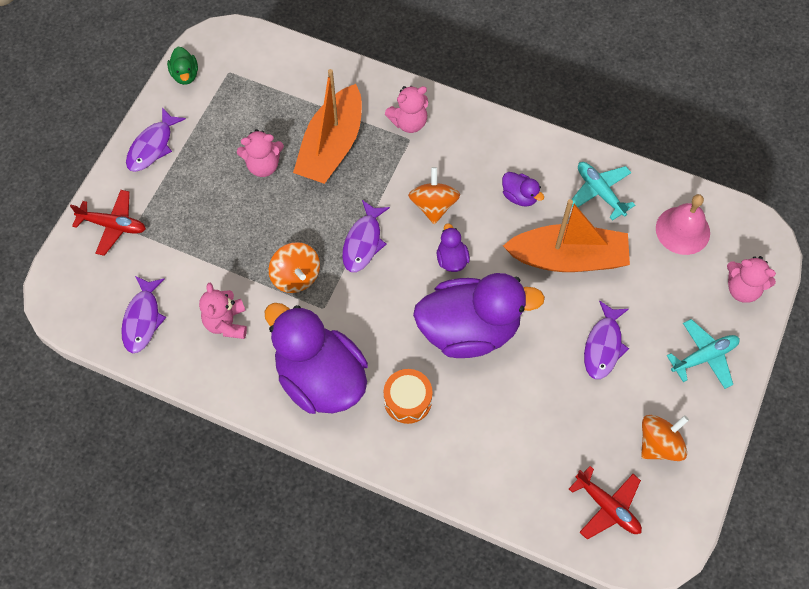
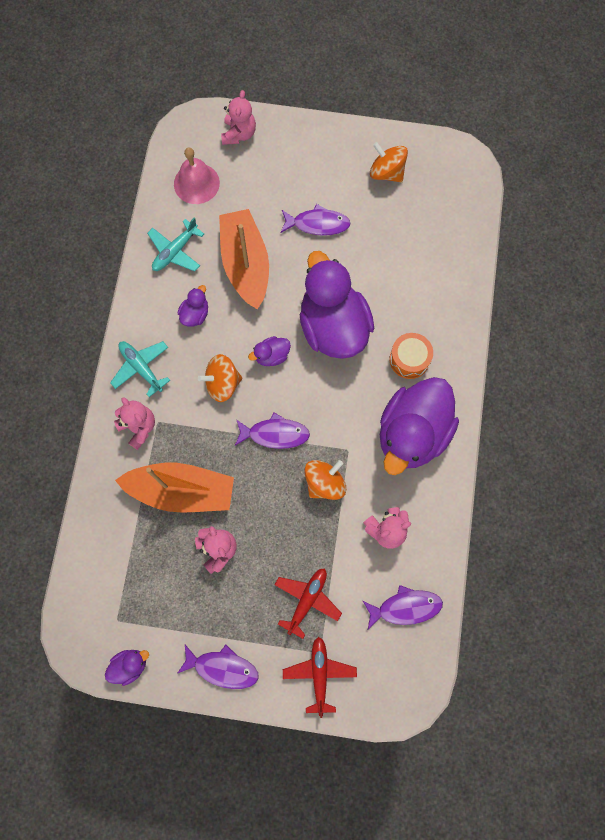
camera: 105 degrees left, 10 degrees up
(185, 75) = (130, 665): green duck -> purple duck
(607, 507) = (446, 199): red plane -> red plane (307, 600)
(704, 357) = (305, 152): turquoise plane -> turquoise plane (141, 368)

